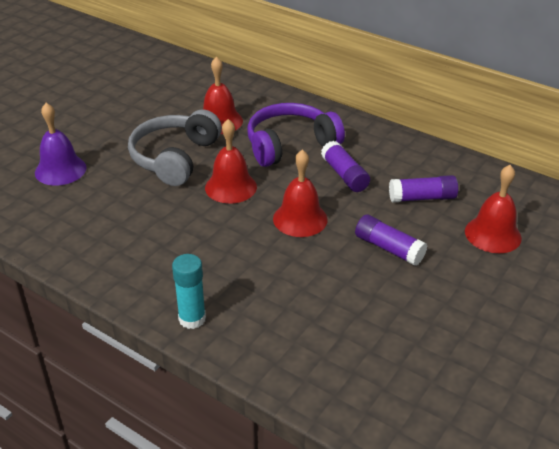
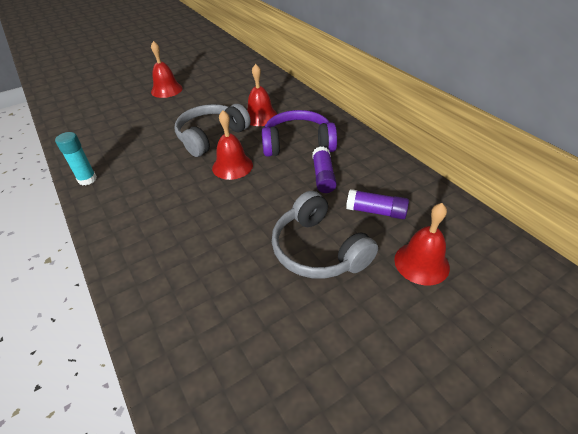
camera: 25 degrees right, 5 degrees up
(60, 170) = (135, 129): purple bell -> none
(192, 319) = (126, 265): turquoise glue stick -> turquoise glue stick (87, 179)
(300, 219) = (264, 204): red bell -> red bell (166, 90)
(389, 248) = (318, 250): purple glue stick -> grey headphones

